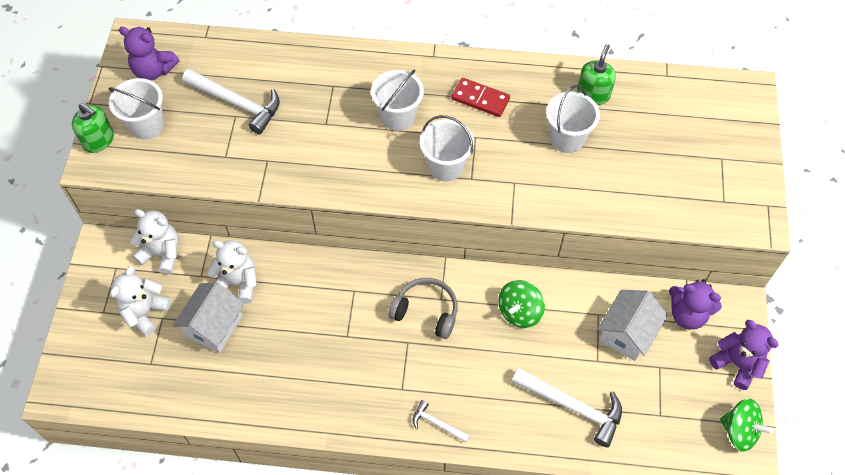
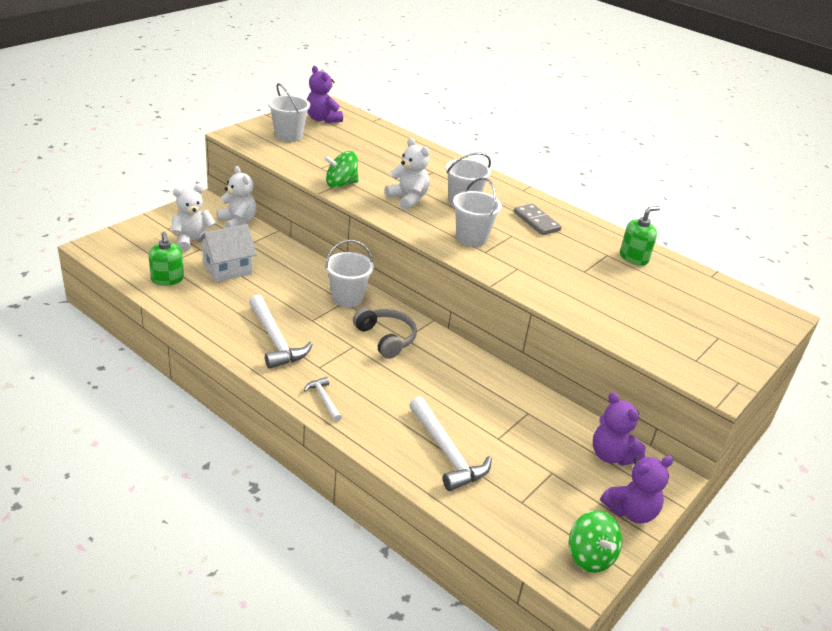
camera: 30 degrees right, 25 degrees down
(98, 140) = (251, 129): green soap dispenser -> green soap dispenser (167, 279)
(237, 103) = (358, 152): white hammer -> white hammer (275, 340)
(238, 283) = (269, 258): white teddy bear -> white teddy bear (408, 199)
(480, 99) = (536, 221): red domino -> grey domino
(519, 312) = (461, 376): green spinning top -> green spinning top (341, 184)
(567, 138) = (586, 268): white bucket -> white bucket (347, 298)
(627, 333) = (542, 437): white house -> none
(737, 364) = (631, 511): purple teddy bear -> purple teddy bear turned 75 degrees clockwise

